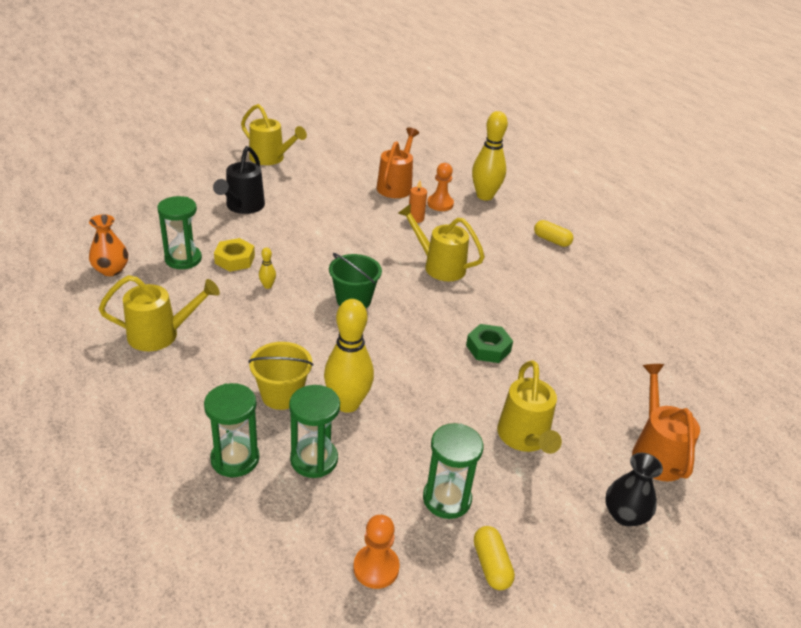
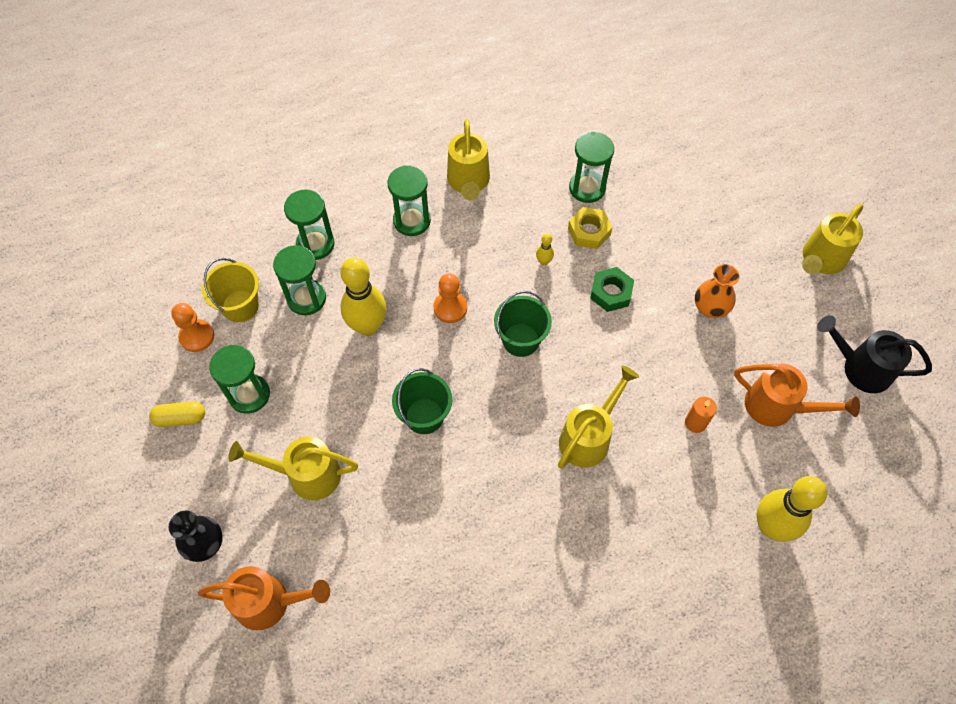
camera: 100 degrees right, 25 degrees up
(111, 270) = (565, 135): orange vase -> orange vase (710, 307)
(208, 376) = (412, 221): none -> green hourglass
(242, 207) = (695, 234): black watering can -> black watering can (859, 368)
(281, 395) = (384, 275): yellow bucket -> yellow bucket (240, 306)
(440, 204) = (738, 459): orange pawn -> orange pawn (450, 308)
(441, 358) = (424, 416): none -> green bucket
(488, 348) = (437, 466): green nut -> green nut (611, 292)
(551, 240) = (660, 598): yellow capsule -> none

